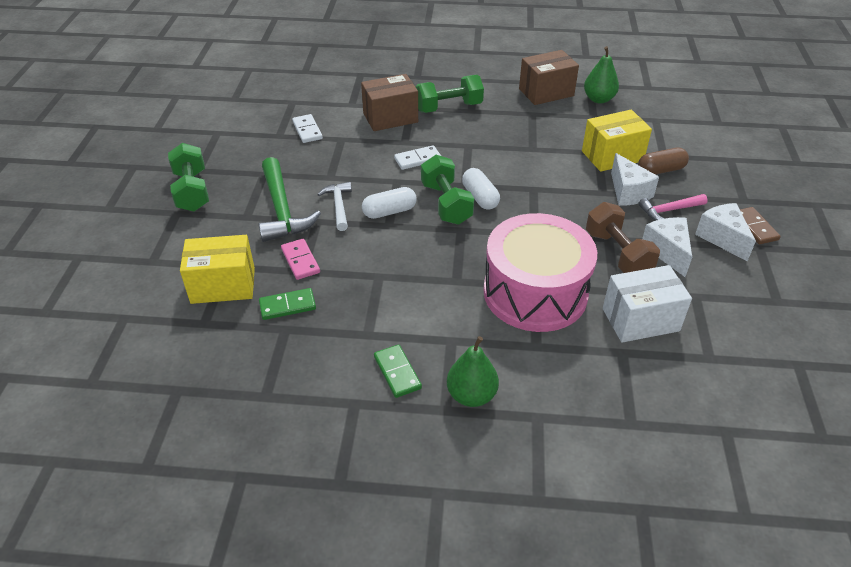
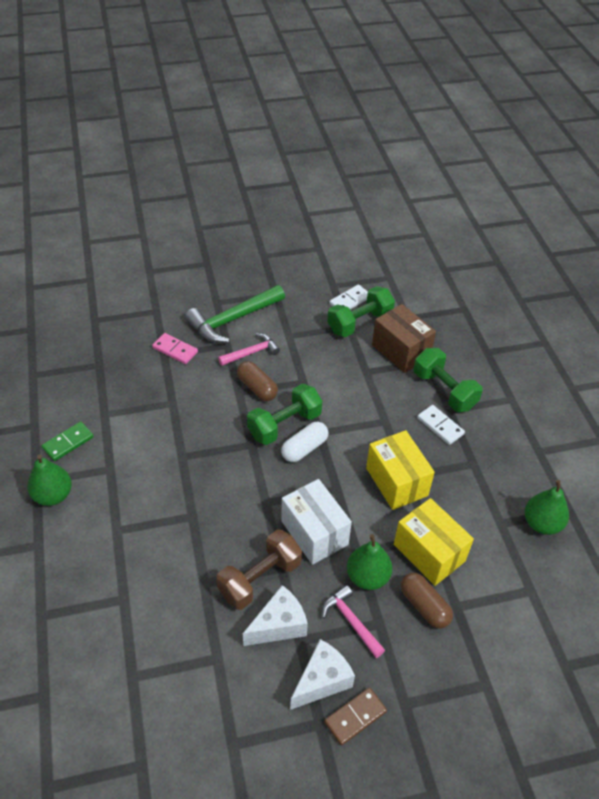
camera: 70 degrees right, 5 degrees up
(192, 191) = (235, 262): green dumbbell -> green dumbbell (359, 323)
(223, 285) = (135, 316): yellow box -> yellow box (396, 481)
(287, 306) = (123, 358): green domino -> none
(300, 261) = (175, 350): pink domino -> pink domino turned 75 degrees clockwise
(338, 206) = (251, 353): white hammer -> pink hammer
(389, 211) = (257, 388): white capsule -> brown capsule
(417, 159) = (343, 388): white domino -> white domino (440, 426)
(535, 292) = (183, 517): pink drum -> none
(546, 92) = (525, 469): brown box -> none
(628, 192) = (367, 576): white cheese -> green pear
(640, 320) = (169, 609): white box -> white box (314, 533)

